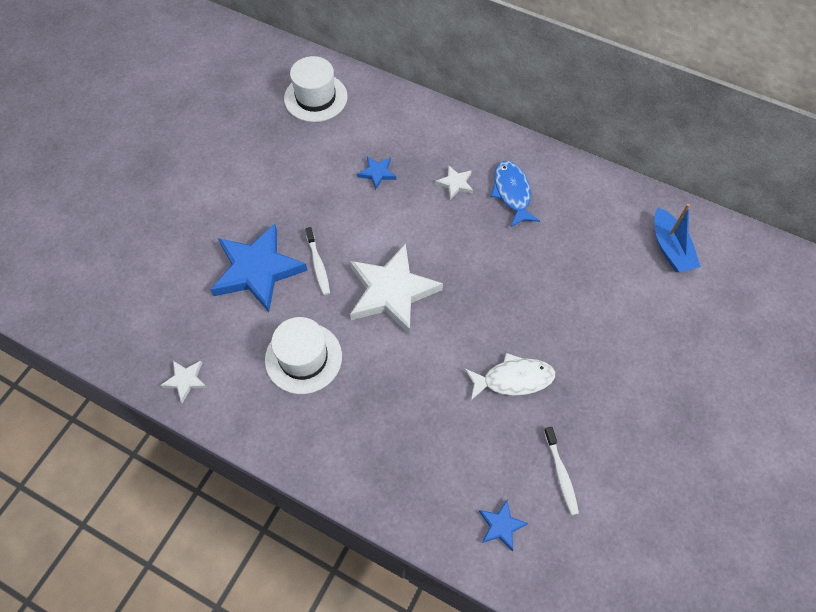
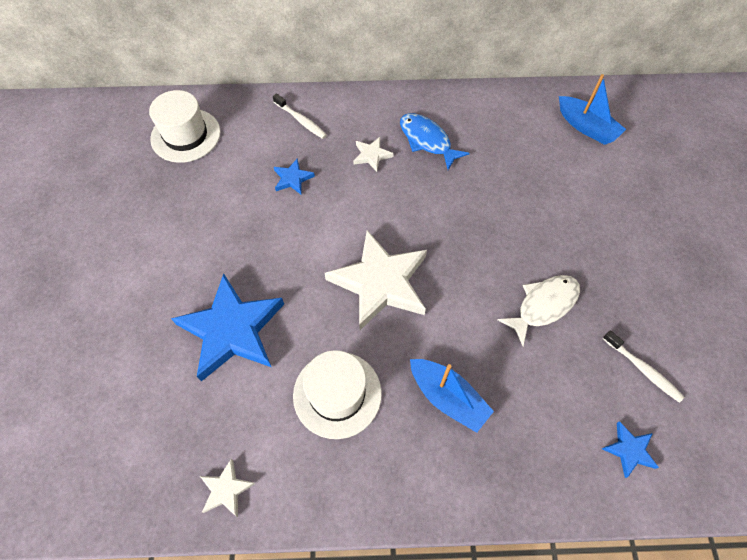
camera: 30 degrees left, 0 degrees up
(318, 265) = (292, 293): white toothbrush -> white toothbrush (301, 121)
(384, 406) = (448, 397): none -> blue boat

